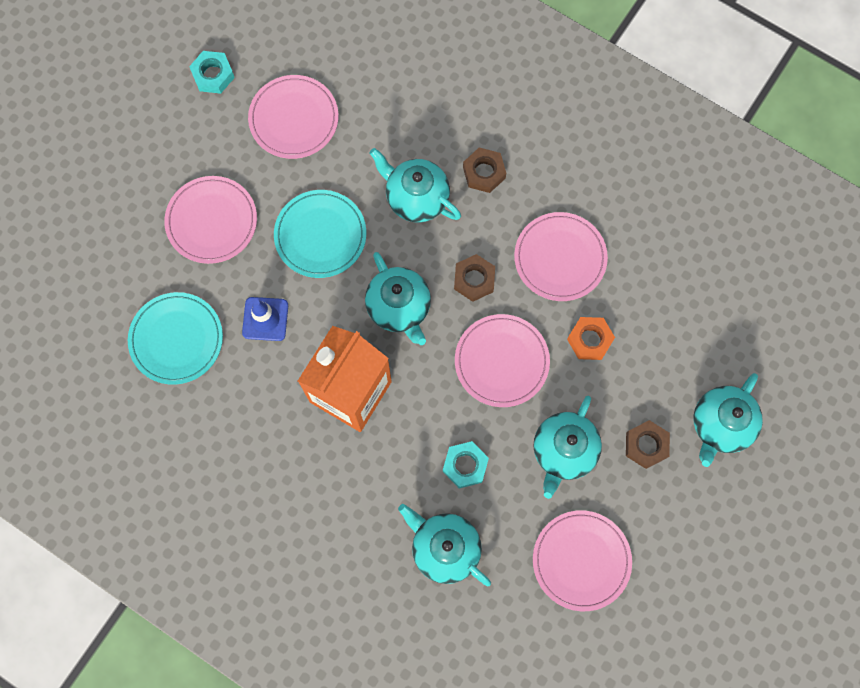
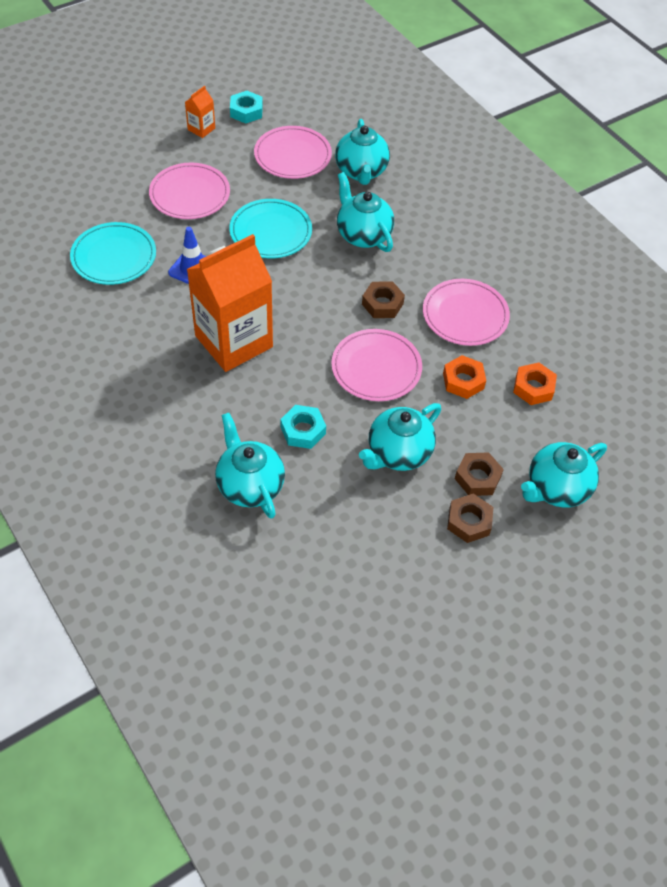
camera: 20 degrees right, 20 degrees down
(177, 122) = (201, 129): none -> orange carton
(399, 307) = (308, 300): turquoise teapot -> turquoise teapot (361, 172)
(484, 172) = (428, 238): brown nut -> brown nut (469, 521)
(581, 560) = (371, 545): pink plate -> none
(658, 318) = (533, 387): none -> orange nut

